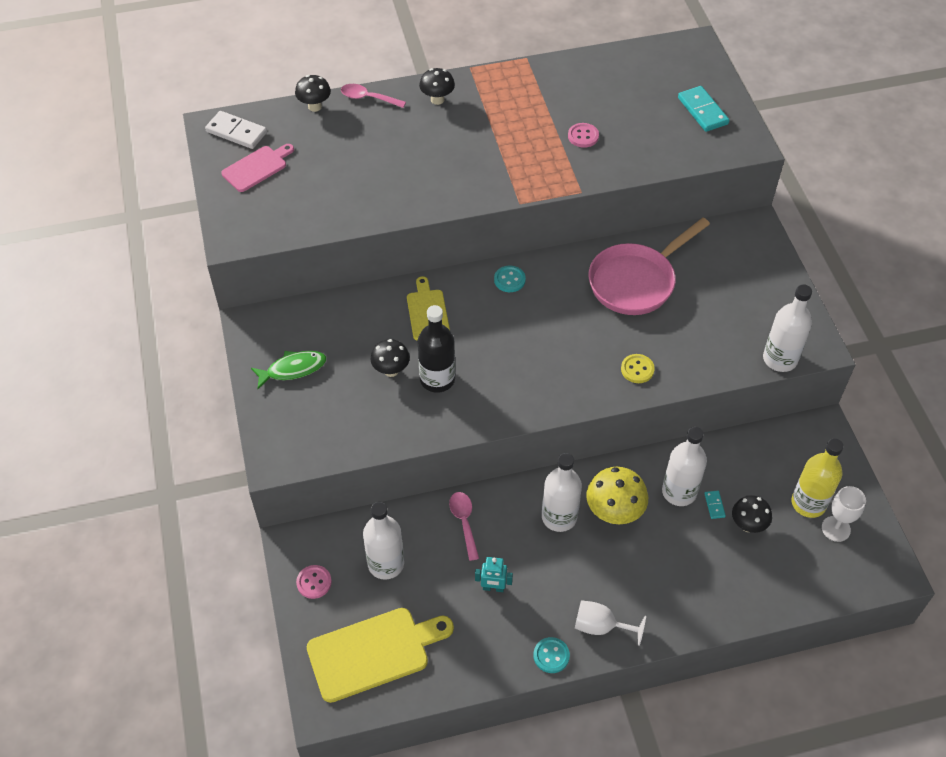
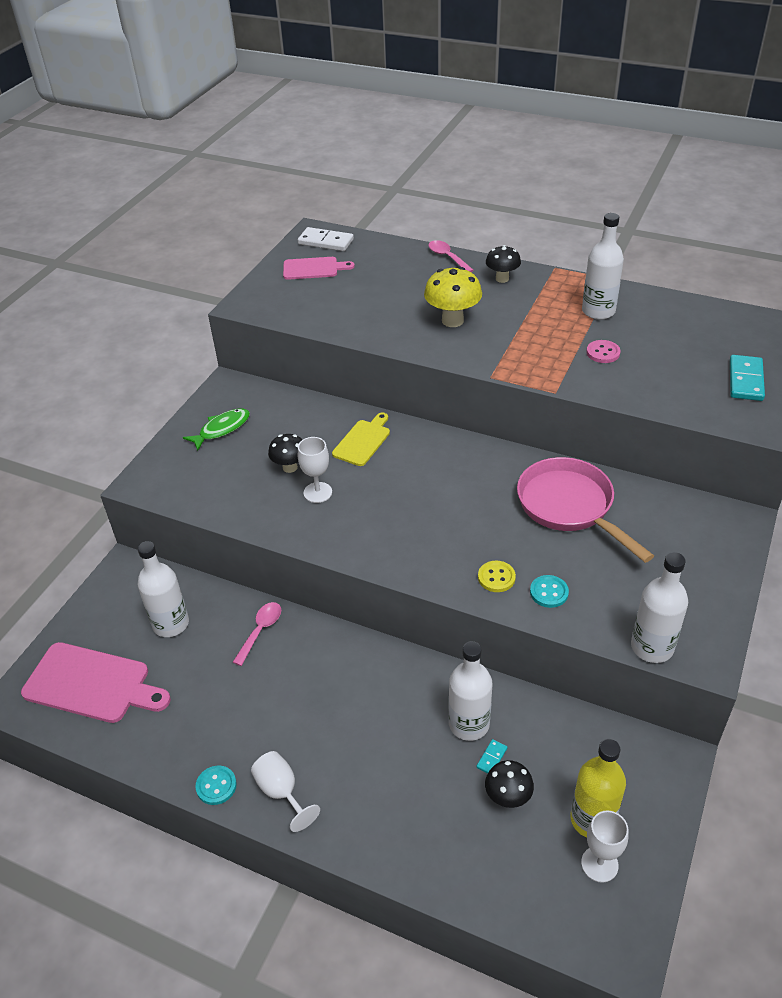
camera: 40 degrees right, 10 degrees down
(236, 132) = (326, 242): white domino -> white domino turned 45 degrees counterclockwise
(293, 369) = (222, 429): green fish -> green fish turned 60 degrees counterclockwise
(314, 582) = (108, 604): pink button -> none
(315, 106) = (400, 247): black mushroom -> none
(373, 652) = (92, 684): yellow cutting board -> pink cutting board
(437, 379) = (317, 492): black bottle -> white goblet
(493, 588) = (229, 697): turquoise robot -> none
(509, 280) = (455, 450): turquoise button -> turquoise button (549, 592)
(559, 517) = (340, 676): white bottle -> white bottle (598, 311)
(614, 513) = (390, 704): yellow mushroom -> yellow mushroom (452, 320)
(636, 281) = (569, 507): pink pan -> pink pan turned 60 degrees clockwise

